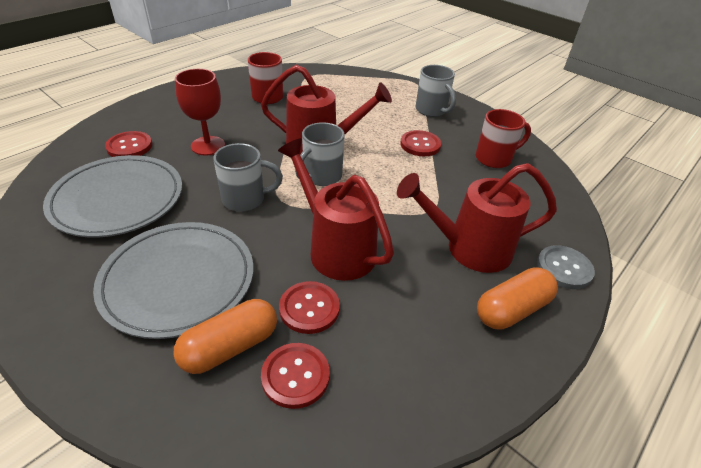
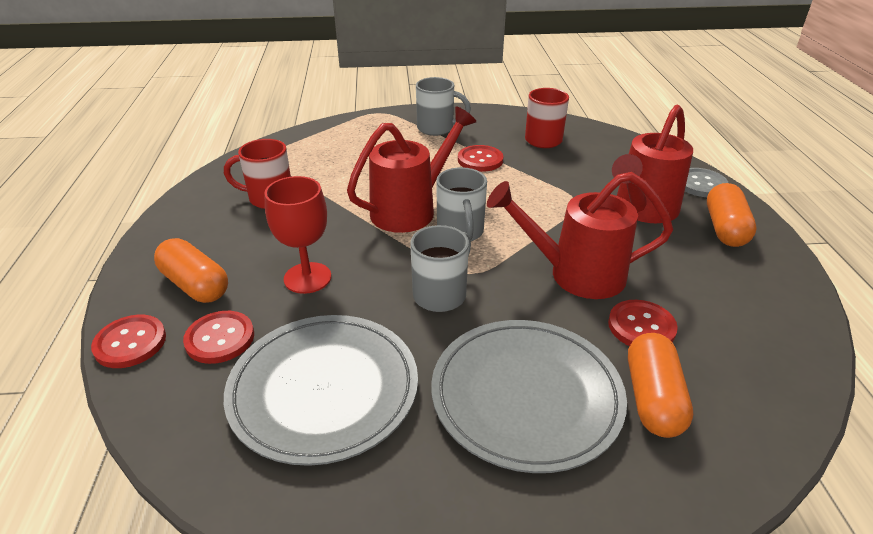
camera: 45 degrees left, 5 degrees down
(165, 117) = (195, 285): none -> orange capsule
(295, 376) = (718, 372): red button -> red button (130, 343)

